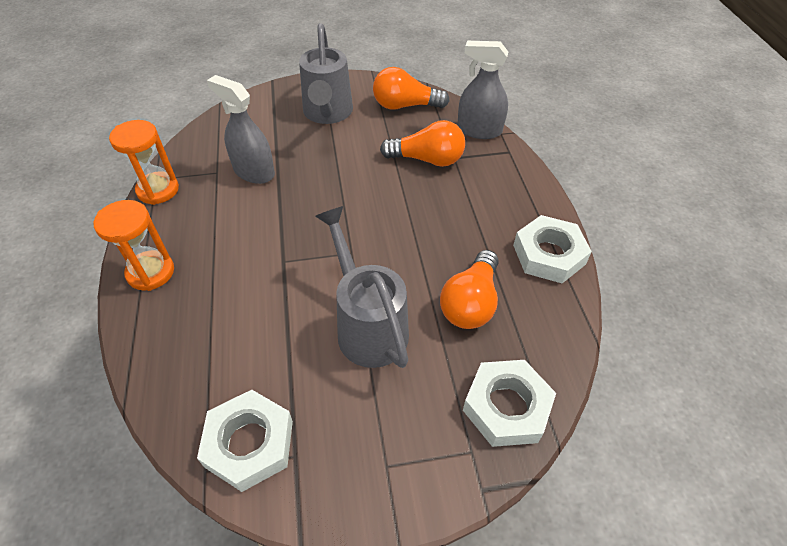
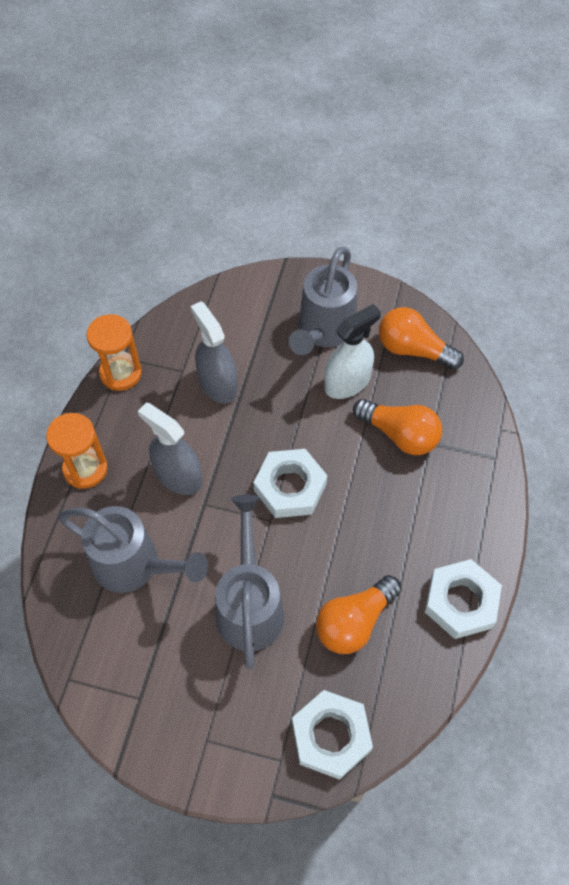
camera: 25 degrees right, 10 degrees up
(236, 335) = (134, 565): none -> grey watering can
(249, 443) = (109, 672): white nut -> white nut (290, 487)
(365, 139) = (347, 382): none -> white spray bottle
(479, 130) = (477, 415): grey spray bottle -> grey spray bottle (178, 476)

